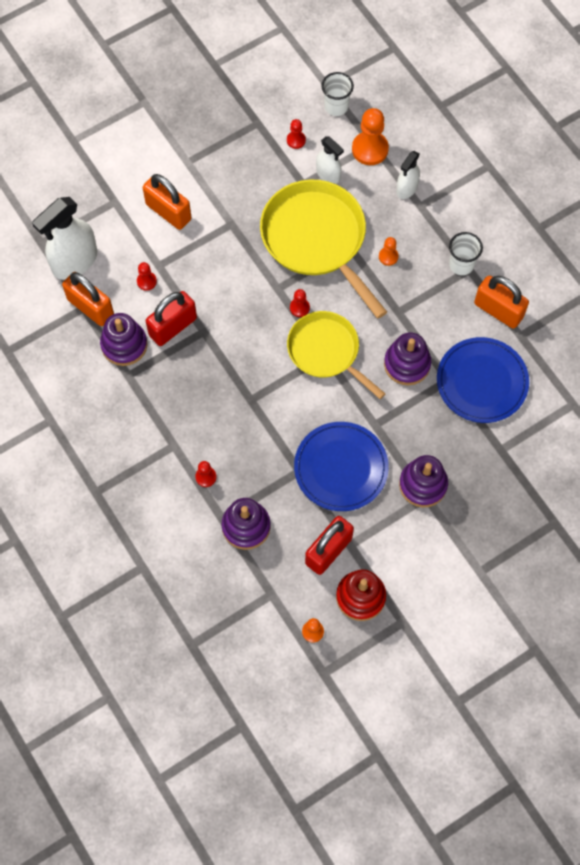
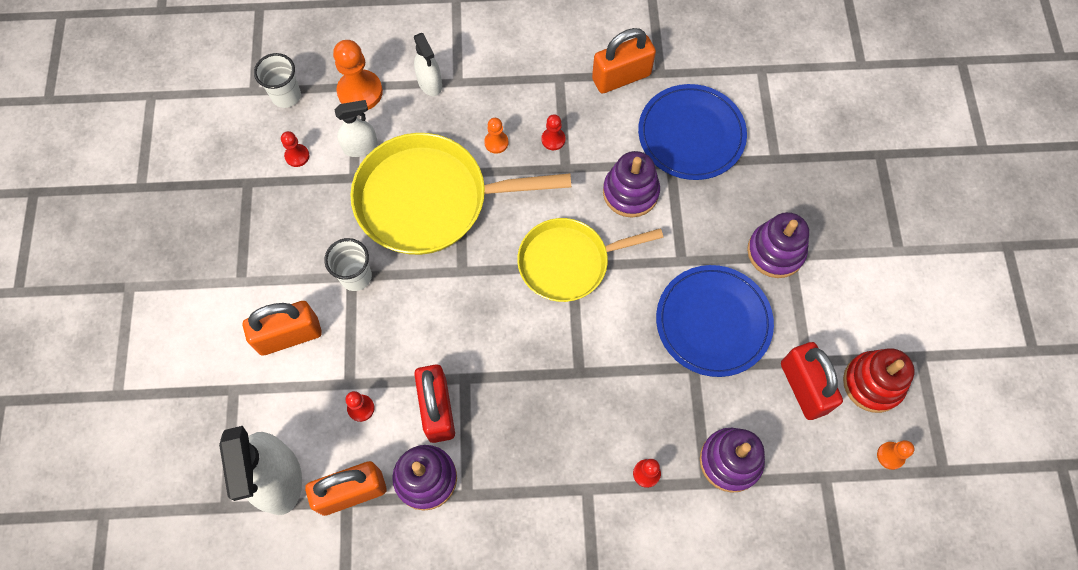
camera: 60 degrees left, 0 degrees up
(299, 308) = (500, 261): red pawn -> red pawn (553, 139)
(461, 264) = (549, 82): white cup -> white cup (356, 276)

